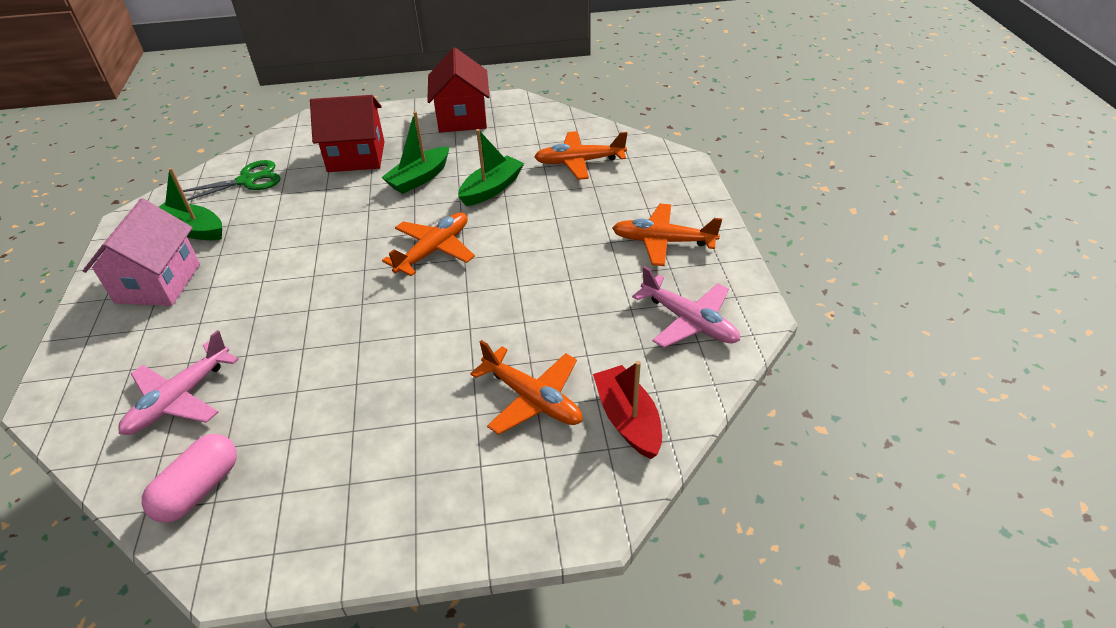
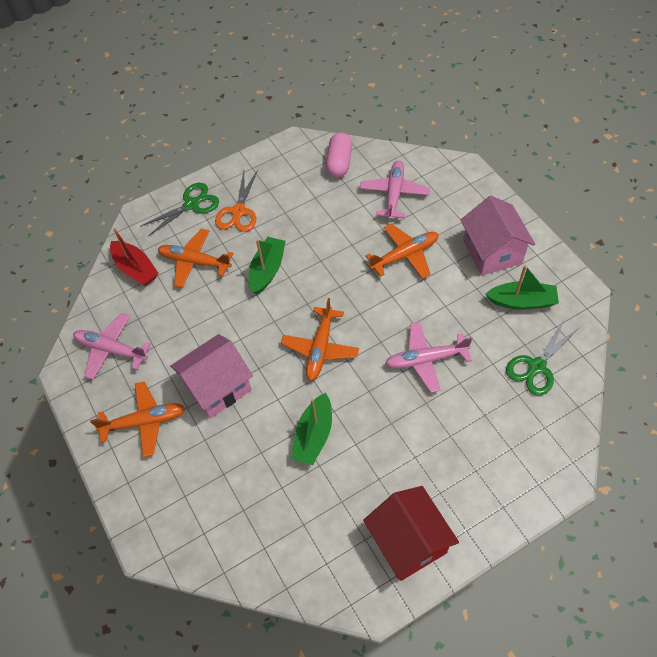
camera: 160 degrees right, 15 degrees up
(338, 212) = (426, 360): none -> pink plane
(356, 156) = (469, 435): red house -> none
(419, 178) = (387, 426): green boat -> green boat (267, 270)
(422, 459) = (238, 211): none -> orange scissors
(493, 504) = (191, 205): none -> green scissors
(568, 248) = (217, 387): none -> pink house
(579, 162) = (249, 506): orange plane -> orange plane (405, 255)

